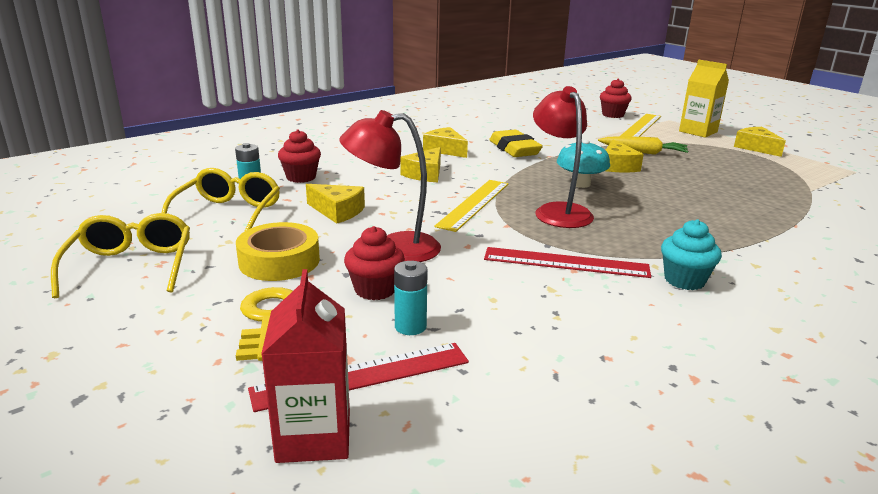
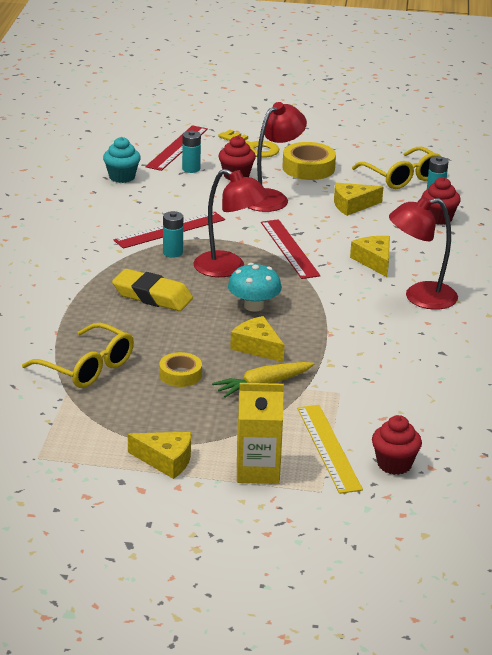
camera: 135 degrees right, 5 degrees up
(131, 266) = (363, 138): yellow glasses -> yellow glasses (87, 367)
(314, 436) = (161, 129): red carton -> none
(445, 150) = (420, 297): yellow cheese -> red lamp
(474, 204) = (289, 249): yellow ruler -> red ruler
(514, 149) = (372, 328): yellow eraser -> yellow eraser (152, 296)
(595, 241) = (173, 253): none -> turquoise battery
(684, 280) = (94, 247): turquoise cupcake -> turquoise cupcake (122, 177)
(700, 172) = (180, 375): none -> yellow tape

